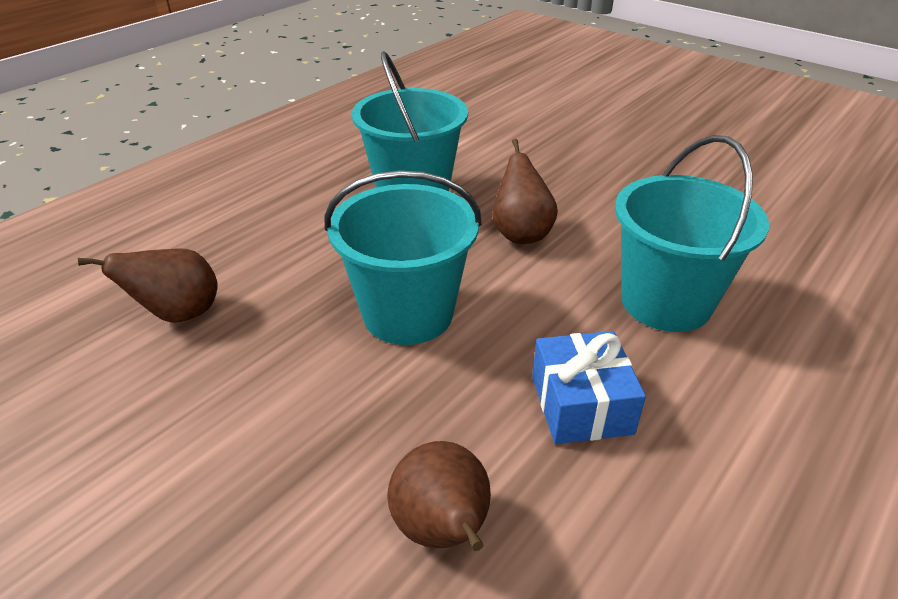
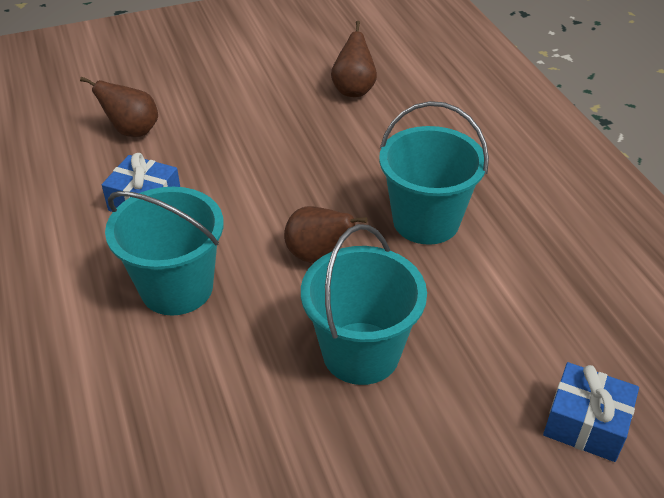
camera: 120 degrees right, 5 degrees up
(408, 314) = (278, 168): turquoise bucket -> turquoise bucket (361, 353)
(548, 99) = (586, 423): none -> blue gift

